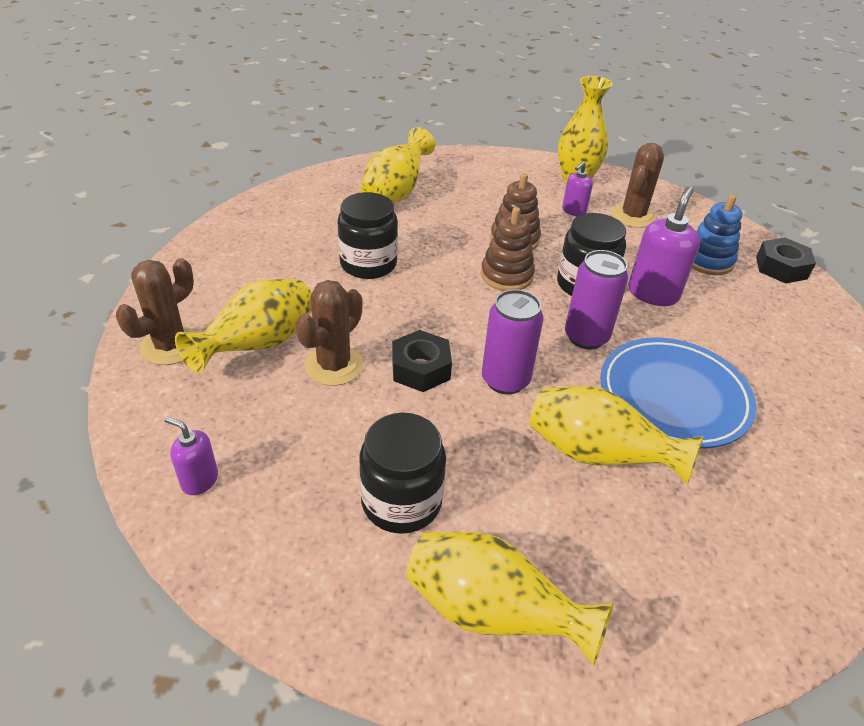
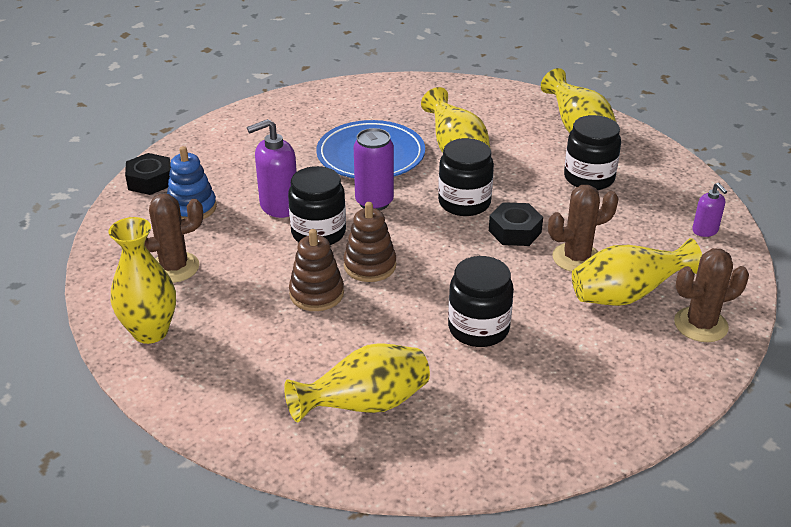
camera: 140 degrees left, 5 degrees down
(505, 380) = (464, 203): purple can -> black jar
(573, 211) = (217, 297): purple soap dispenser -> none

